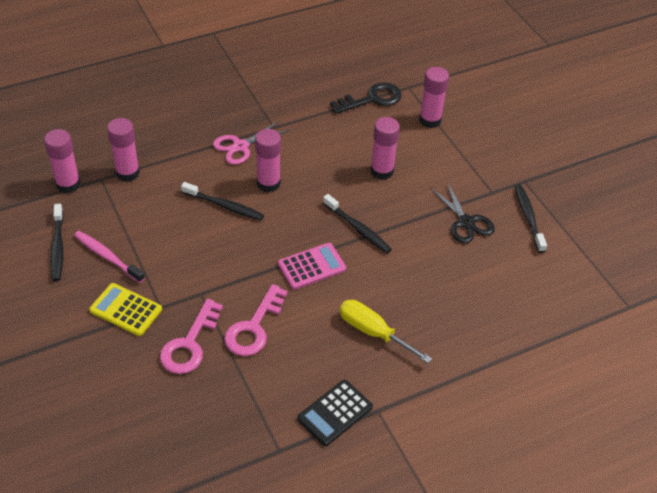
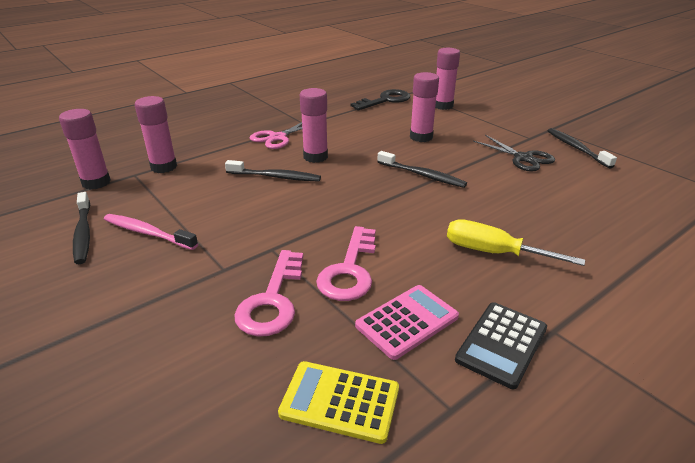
camera: 10 degrees left, 15 degrees down
(126, 310) = (178, 279): yellow calculator -> yellow calculator (340, 401)
(312, 266) = (391, 208): pink calculator -> pink calculator (407, 321)

